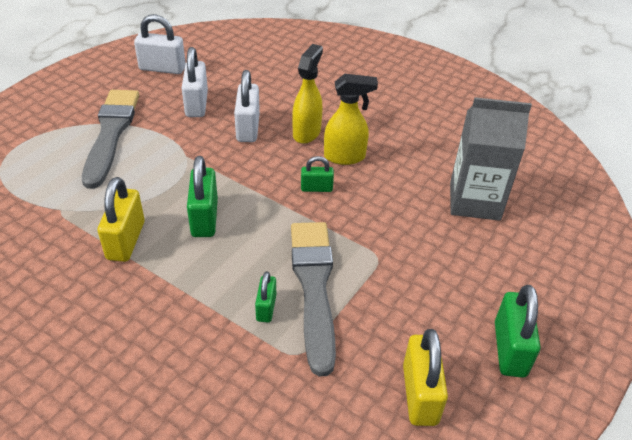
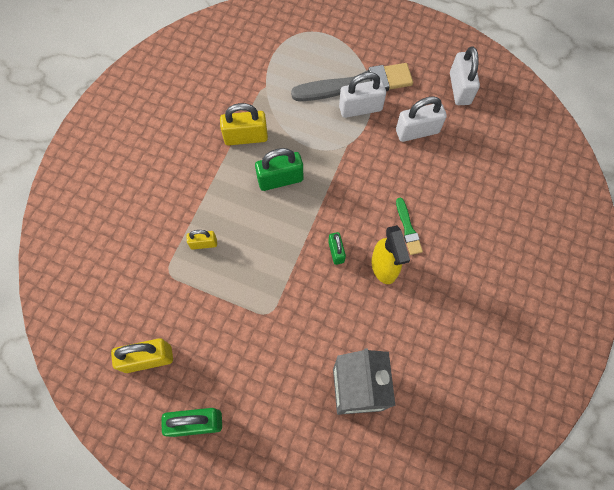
camera: 80 degrees right, 25 degrees up
(248, 128) = (398, 180): white padlock -> white padlock (360, 108)
(266, 308) = (203, 243): green padlock -> yellow padlock
(307, 132) = (408, 229): yellow spray bottle -> green brush
(314, 287) = (229, 271): grey brush -> none

